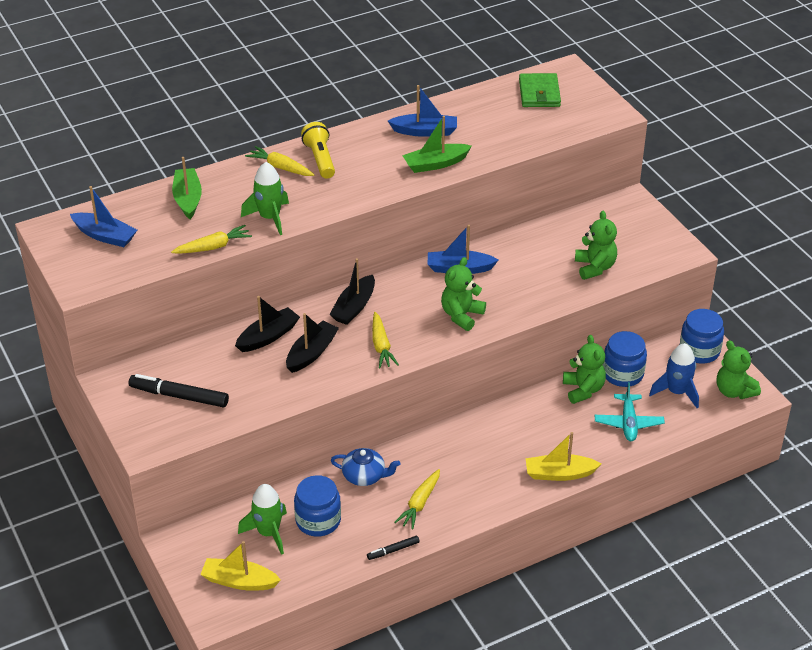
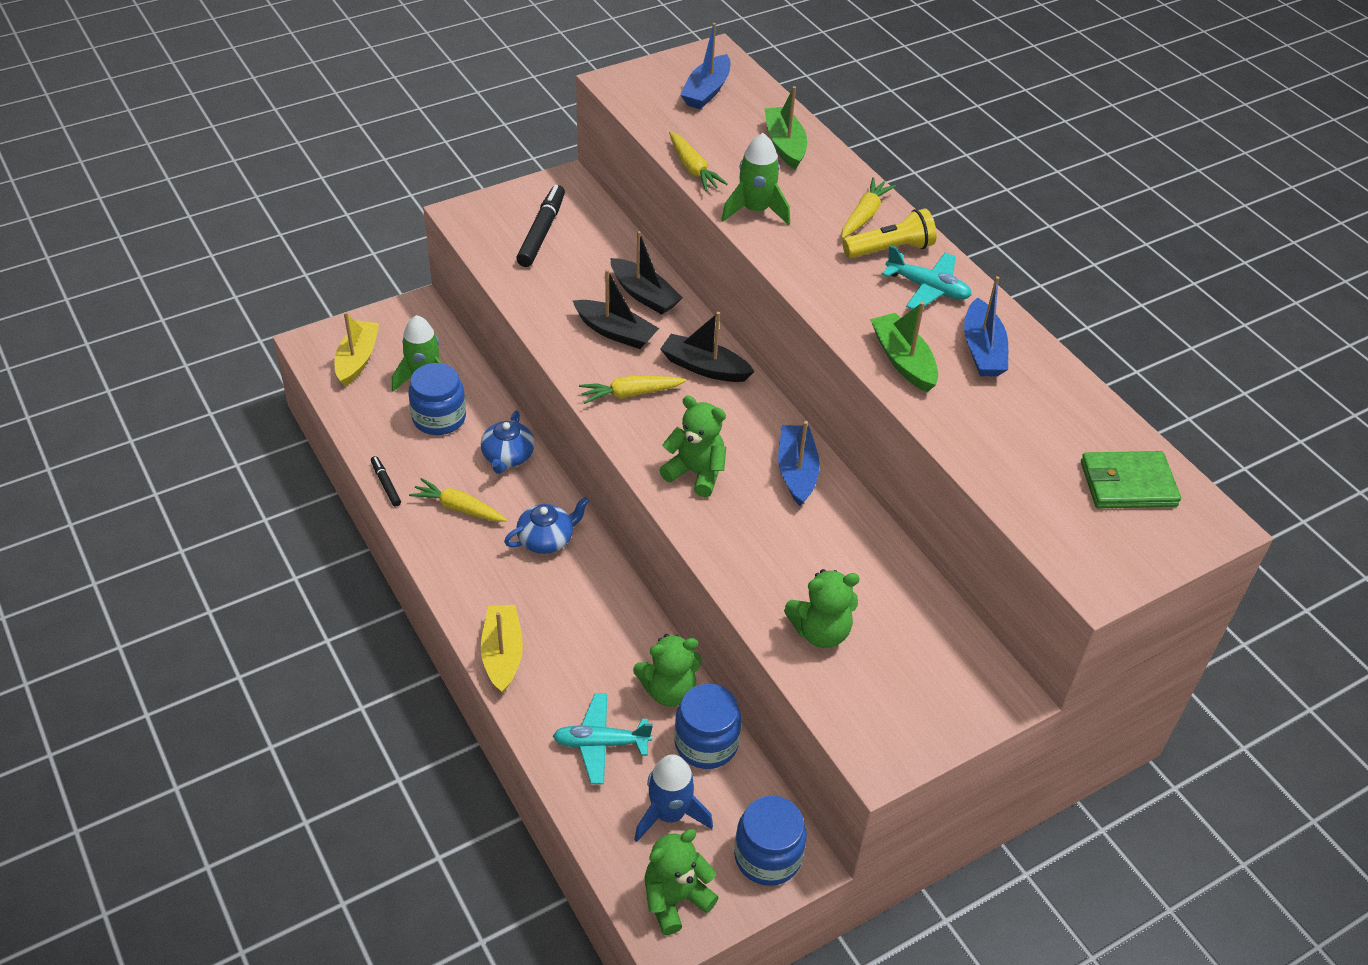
camera: 85 degrees right, 5 degrees up
(188, 199) = (785, 145): green boat -> green boat turned 90 degrees counterclockwise
(363, 147) = (927, 288): none -> turquoise plane
(451, 452) = (547, 539): none -> blue teapot

